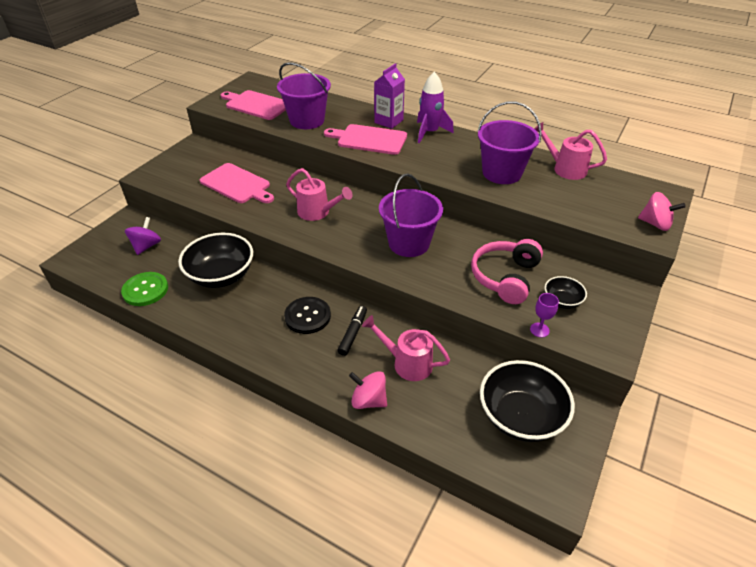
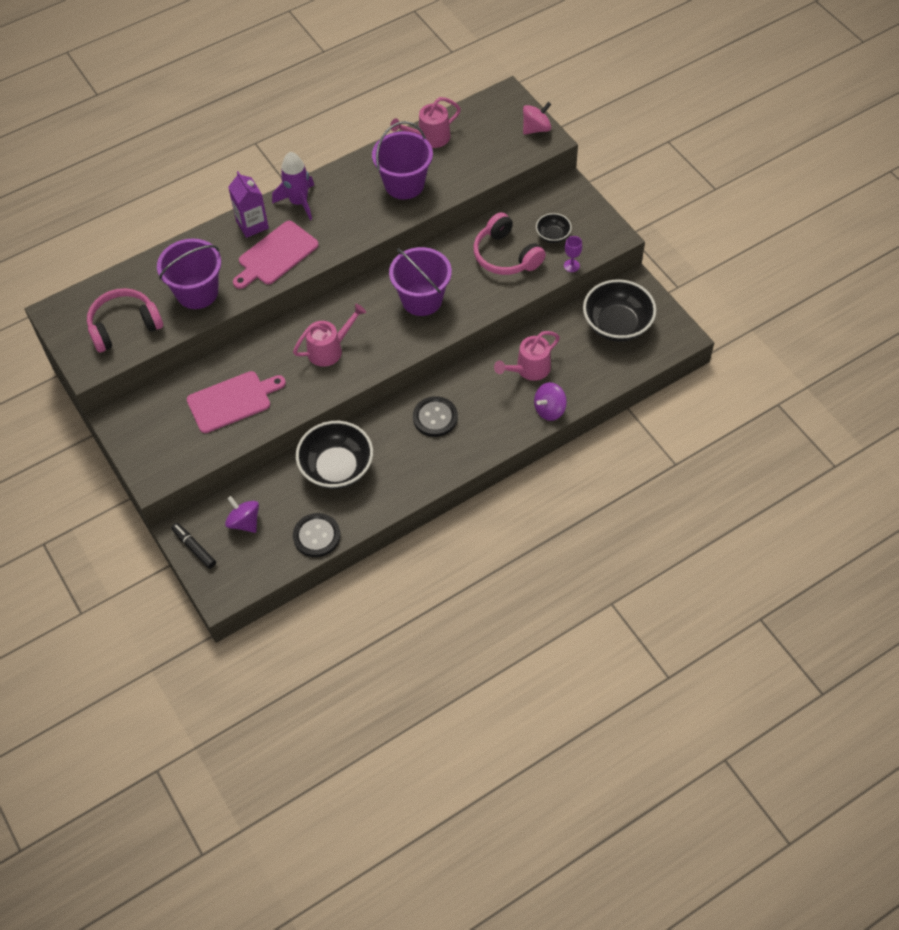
camera: 60 degrees left, 15 degrees up
(145, 290) = (316, 536): green button -> black button
(256, 105) = (124, 326): pink cutting board -> pink headphones
(353, 333) = (475, 392): black marker -> black marker (194, 548)
(368, 400) = (549, 409): pink spinning top -> purple spinning top

